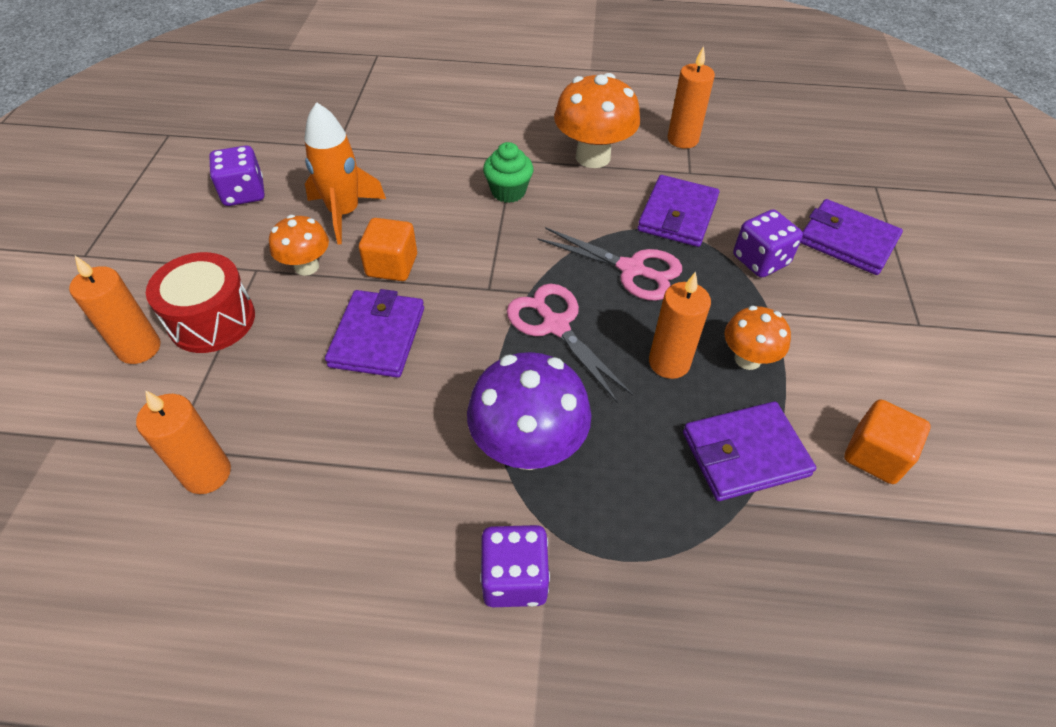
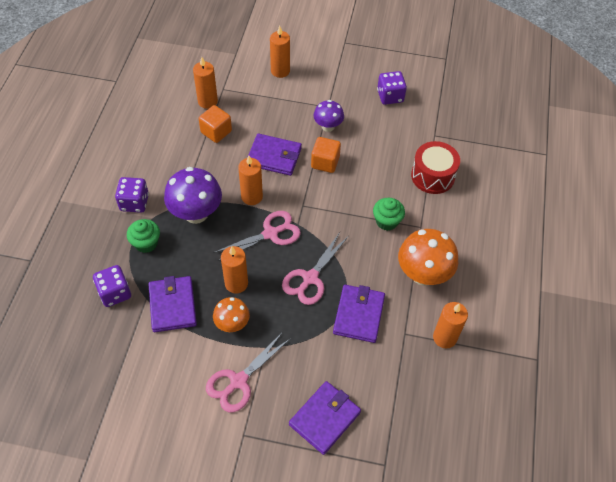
camera: 95 degrees right, 5 degrees up
(212, 320) = (294, 93): red drum -> red drum (432, 176)
(306, 266) = (328, 126): orange mushroom -> purple mushroom
(344, 213) = (370, 141): orange rocket -> none
(477, 361) = (252, 197): none -> orange candle
(618, 529) = (146, 243): none -> green cupcake
(677, 215) = (358, 315): purple wallet -> purple wallet turned 75 degrees clockwise
(760, 260) = (310, 354): purple dice -> purple dice (115, 293)
(842, 339) = (238, 381): none -> pink scissors
(875, 455) = (158, 368): orange cube -> orange cube (216, 132)

